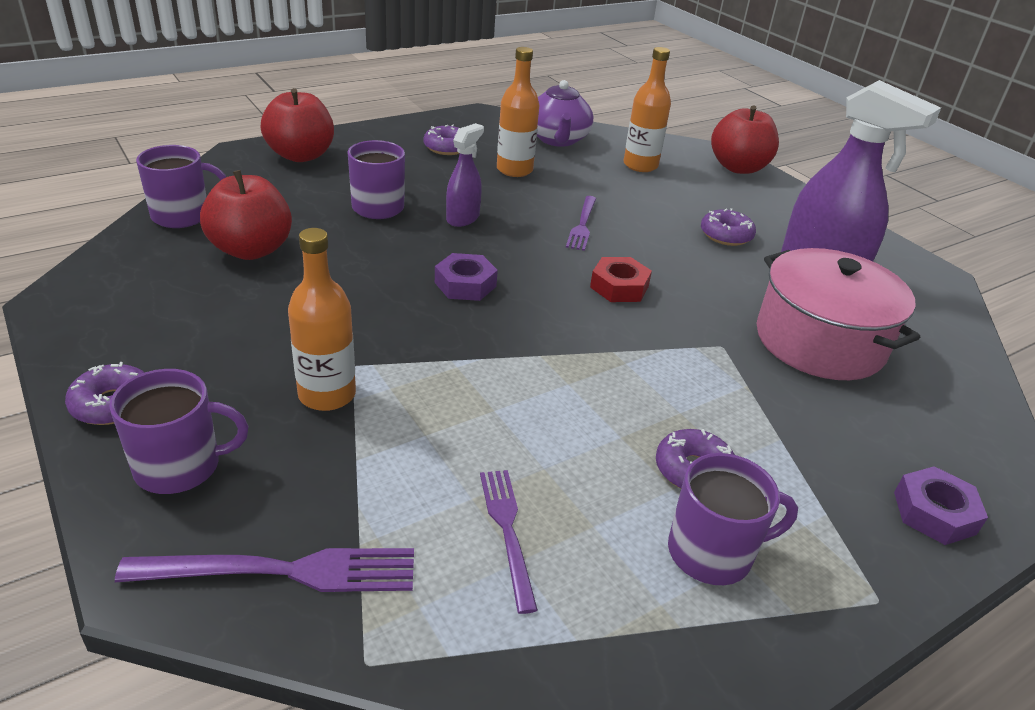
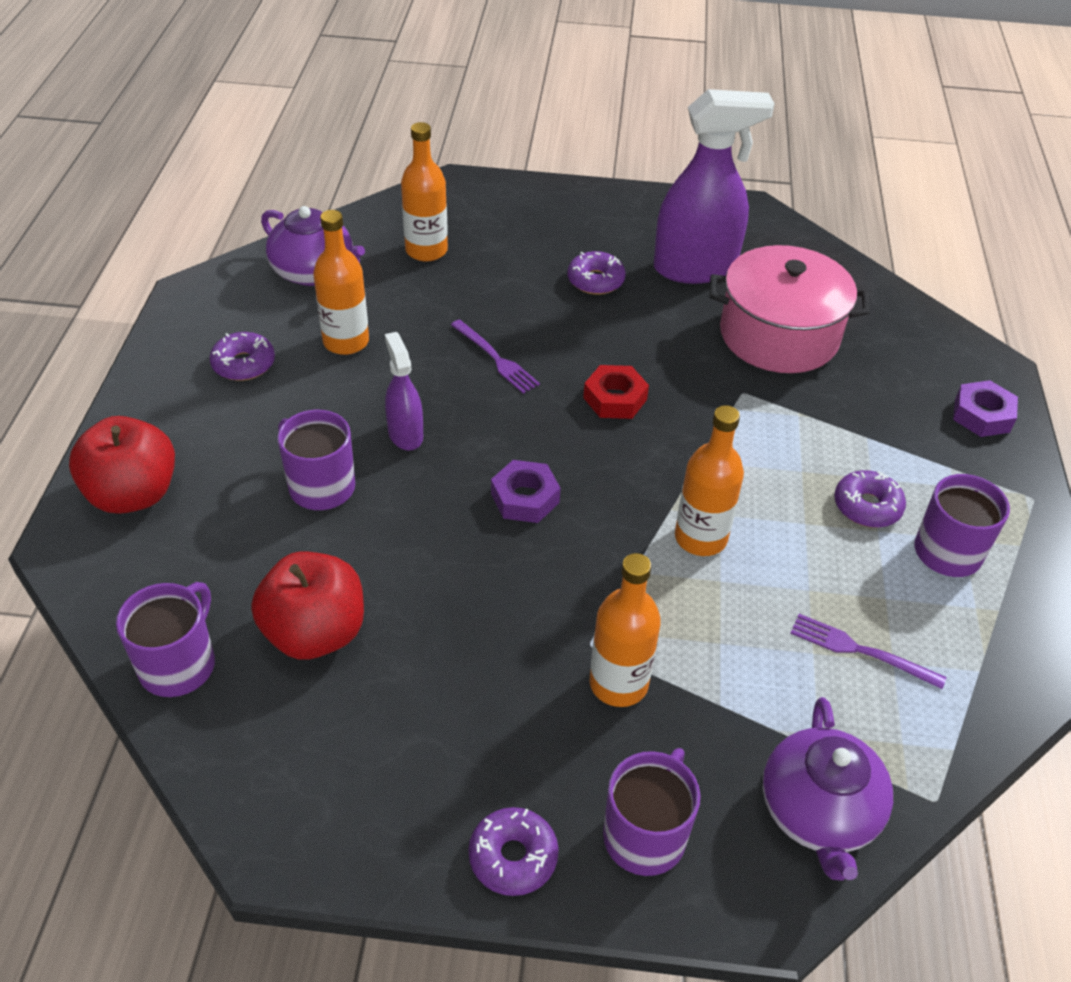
camera: 50 degrees left, 10 degrees up
(283, 571) = (818, 812): purple fork -> purple teapot
(529, 382) = (700, 538): none -> orange bottle
(738, 167) = (494, 192): red apple -> none

